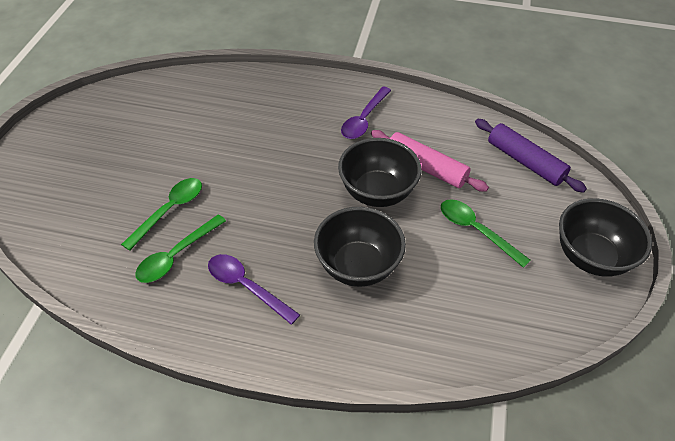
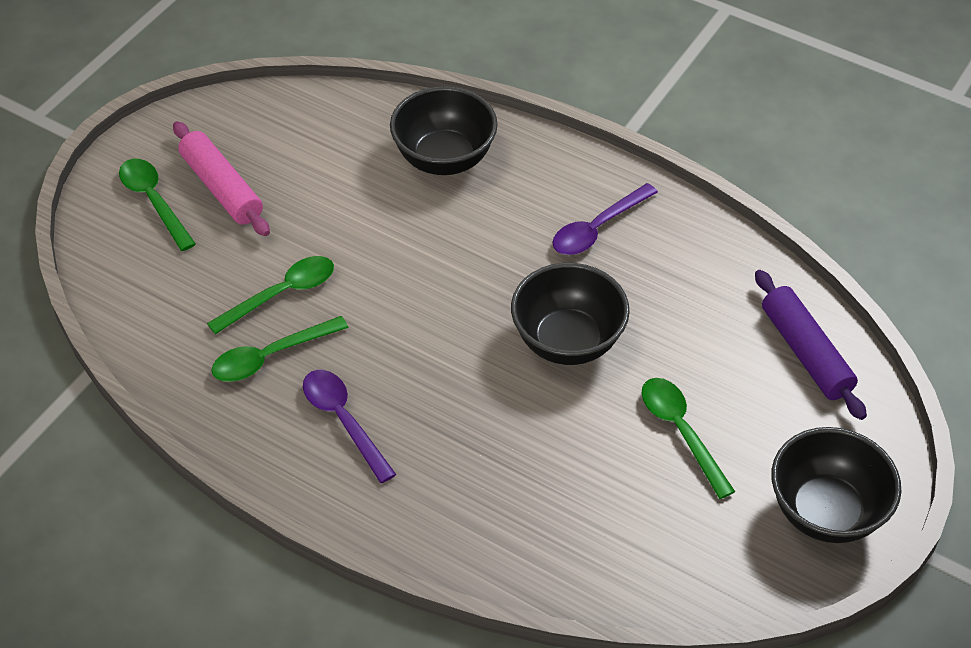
camera: 20 degrees right, 0 degrees up
(55, 171) = (154, 201): none -> green spoon
(358, 266) = (496, 434): black bowl -> black bowl (444, 159)
(426, 167) = (654, 323): pink rolling pin -> pink rolling pin (221, 188)

